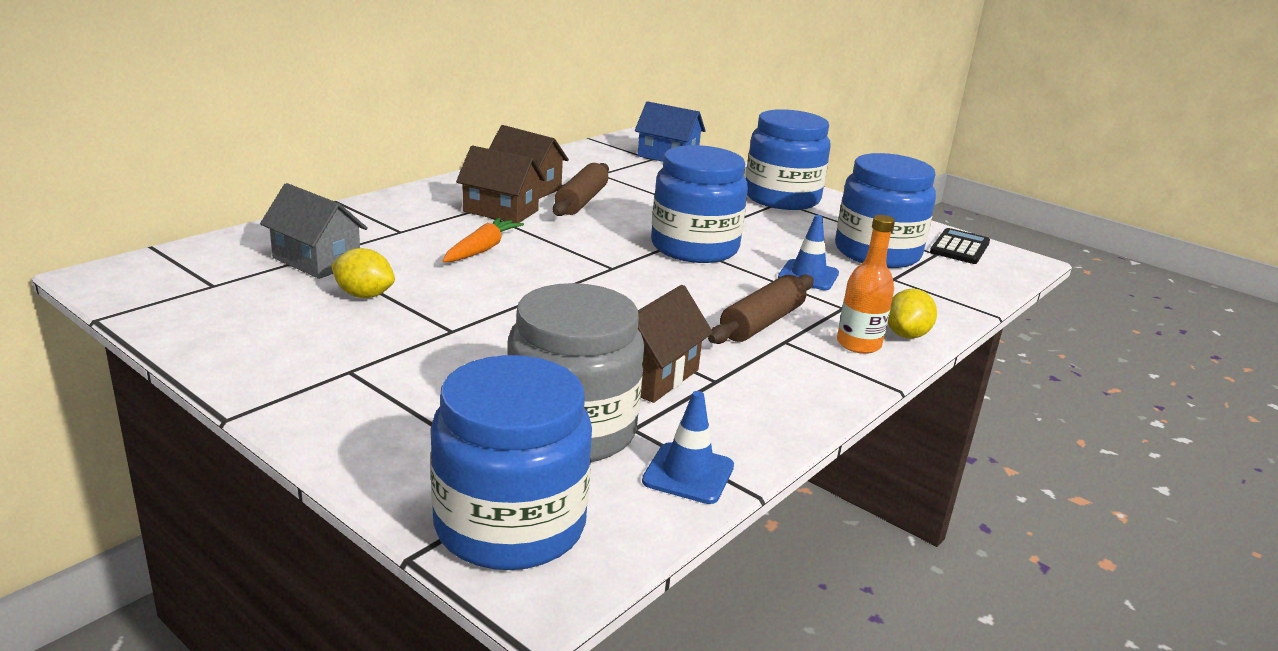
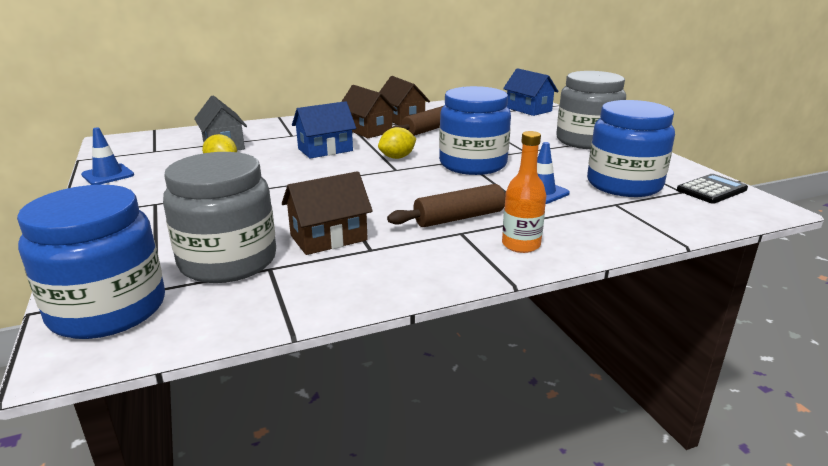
camera: 30 degrees right, 0 degrees up
(481, 249) = (325, 150): orange carrot -> blue house
(688, 474) = (264, 306): blue traffic cone -> blue traffic cone (108, 175)
(782, 198) = (586, 141): blue jar -> grey jar
(906, 335) = (574, 245): yellow lemon -> yellow lemon (397, 157)

